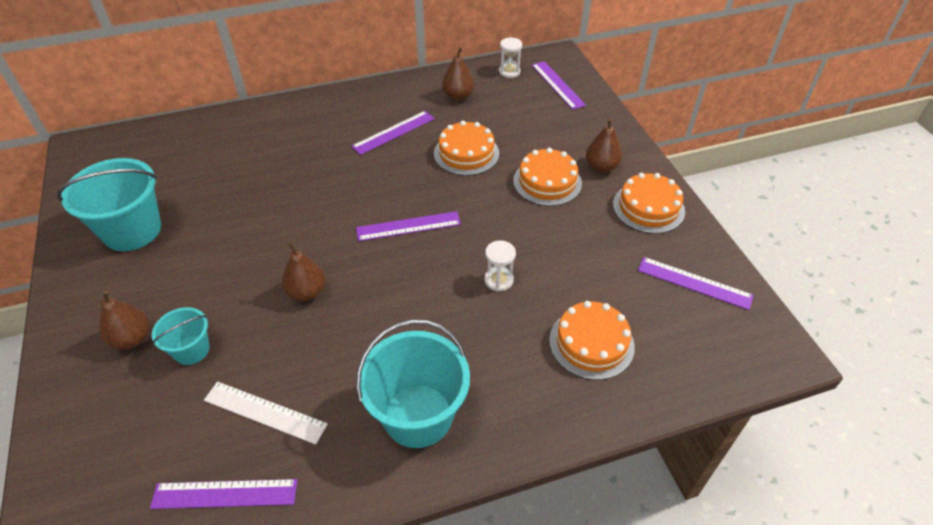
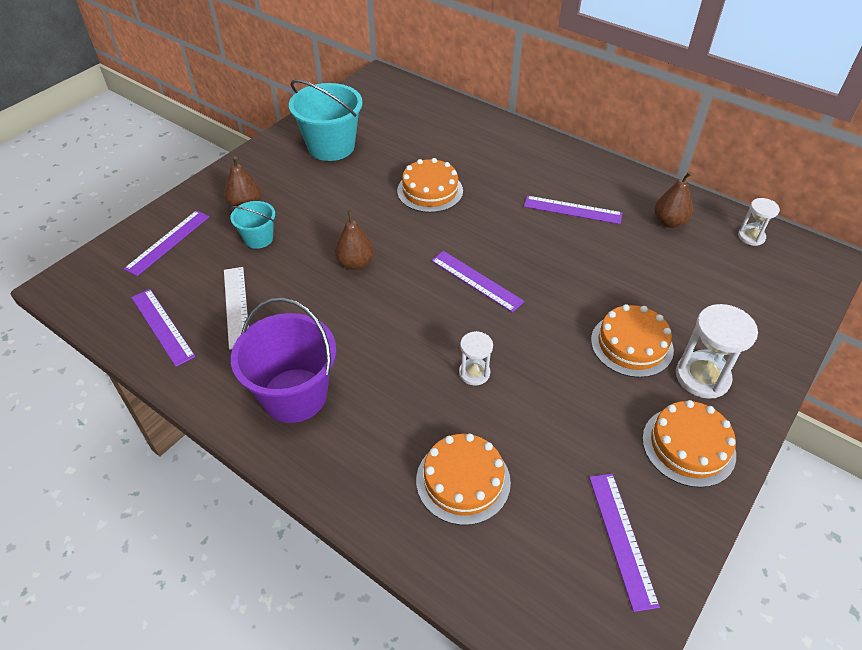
camera: 55 degrees right, 0 degrees up
(418, 415) = (294, 395): turquoise bucket -> purple bucket
(466, 153) = (602, 268): orange cake -> orange cake (430, 191)
(558, 85) = (782, 281): purple ruler -> purple ruler (168, 242)
(601, 167) = (702, 377): brown pear -> white hourglass

